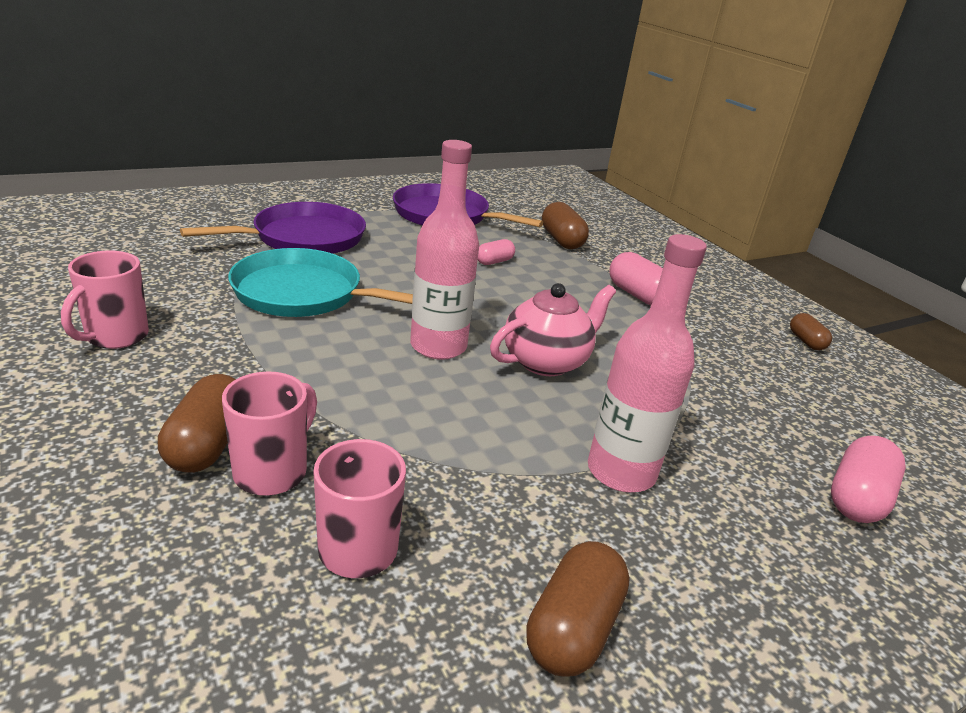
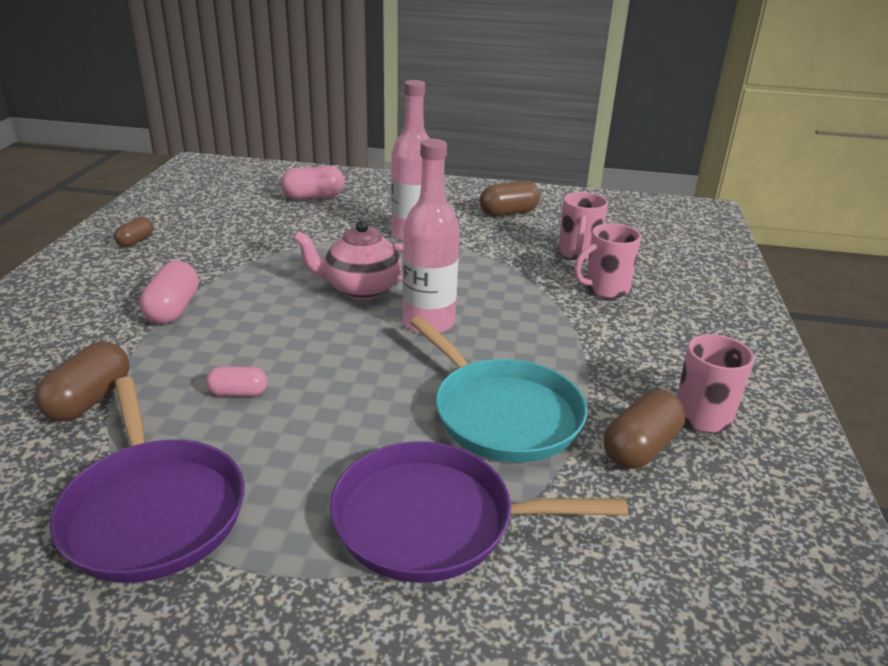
camera: 140 degrees left, 0 degrees up
(208, 444) = (639, 312): brown capsule -> brown capsule (640, 448)

